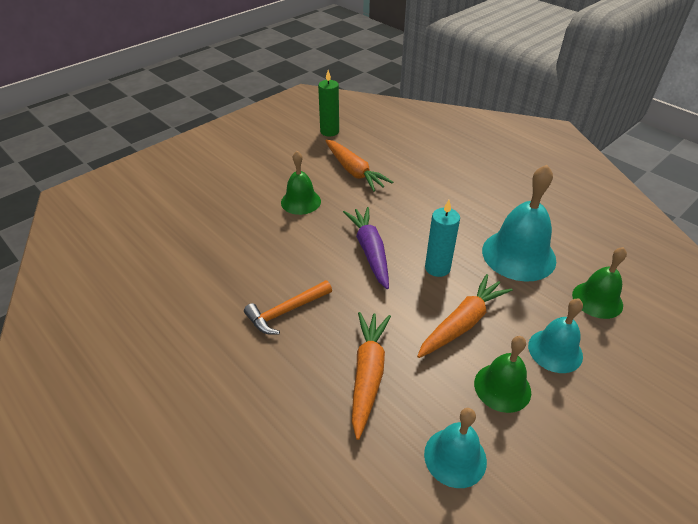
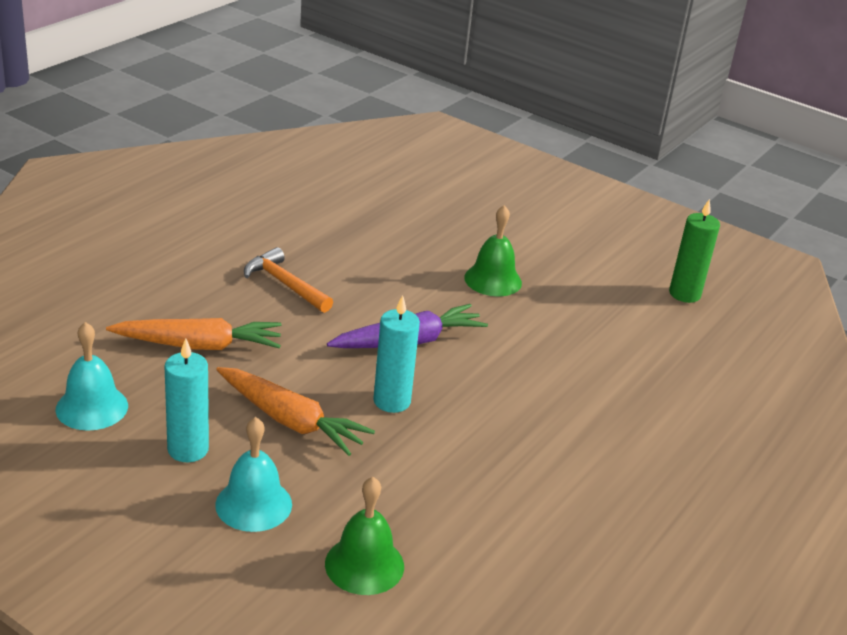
camera: 75 degrees right, 10 degrees down
(354, 171) = (587, 322): orange carrot -> none
(502, 387) = (188, 449): green bell -> turquoise candle
(518, 255) = (445, 486): turquoise bell -> none

